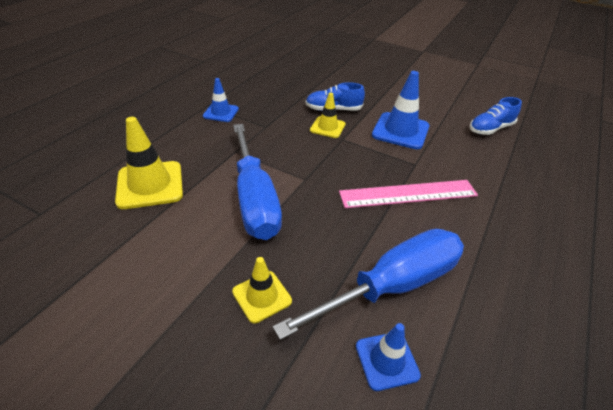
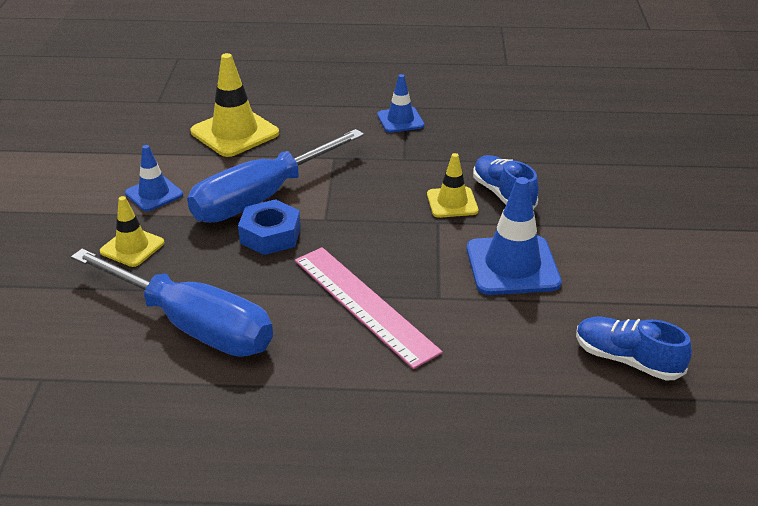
camera: 65 degrees right, 5 degrees down
(305, 210) = (270, 235): none -> blue nut
(387, 360) = (96, 343): blue traffic cone -> blue traffic cone (154, 194)

